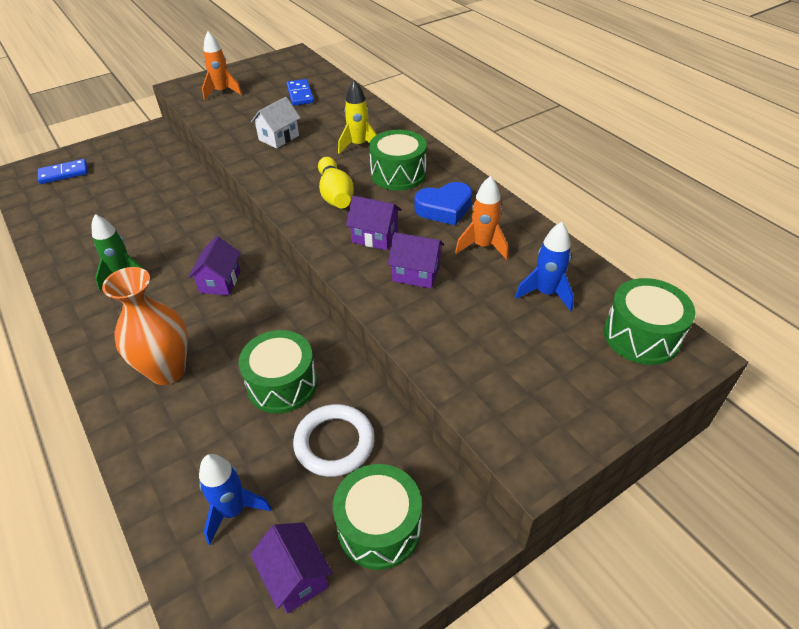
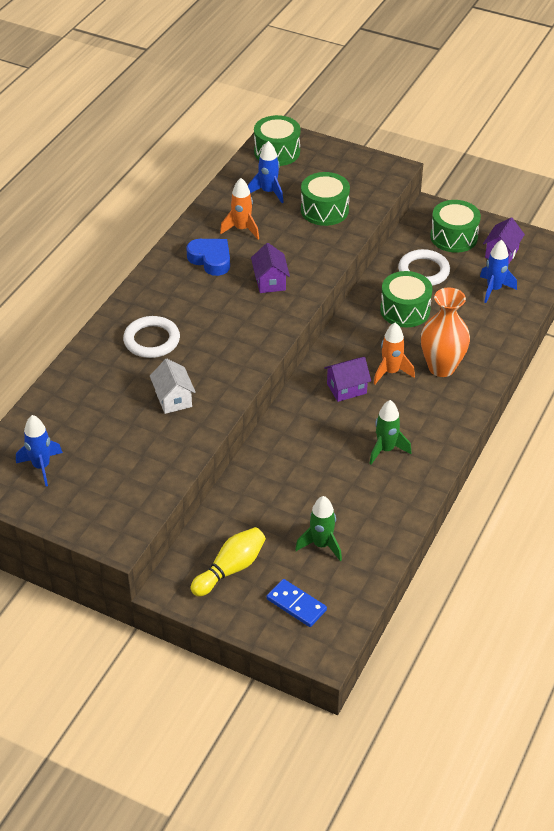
camera: 120 degrees left, 0 degrees up
(89, 202) = (321, 545): none -> green rocket
(222, 92) = (110, 493): orange rocket -> orange rocket (391, 372)
(278, 137) = (173, 399): white house -> white house turned 60 degrees clockwise
(279, 75) = (41, 467): none -> blue rocket
(300, 94) = (78, 425): blue domino -> none
(335, 194) = (235, 323): yellow bowling pin -> yellow bowling pin (230, 569)
(359, 145) = (151, 340): yellow rocket -> white ring
(398, 174) = (181, 299): green drum -> green drum (324, 210)
(416, 273) = (293, 249): purple house -> none

